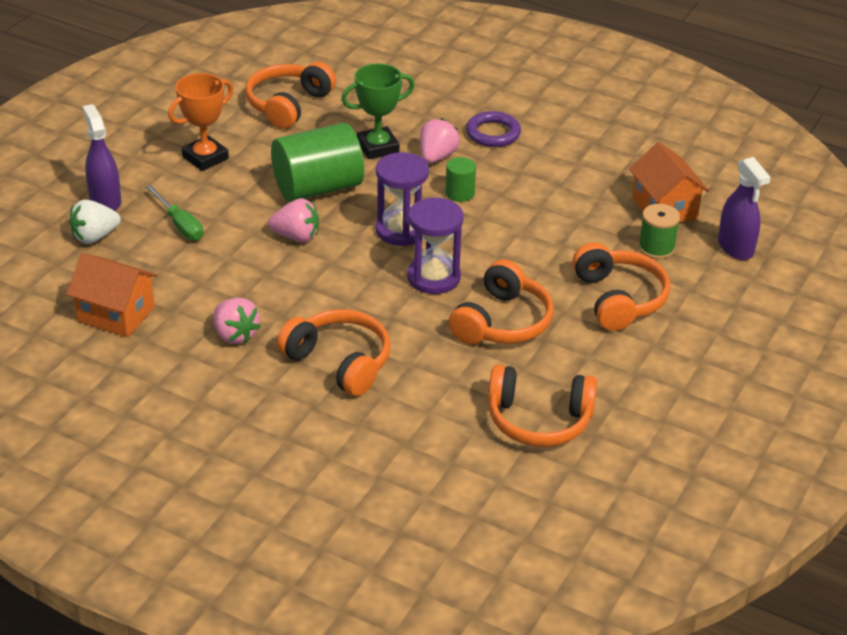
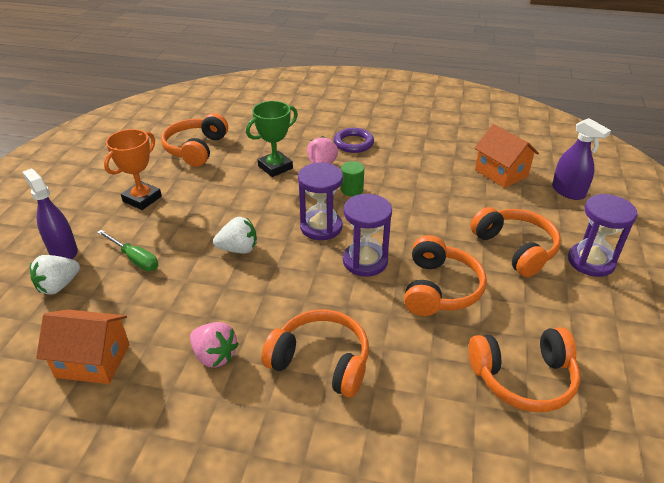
camera: 15 degrees left, 0 degrees up
(296, 236) = (238, 249): pink strawberry -> white strawberry
(318, 188) = (241, 206): green cylinder -> none
(656, 248) = (515, 203): green spool -> none
(699, 330) = (591, 261): none -> purple hourglass

